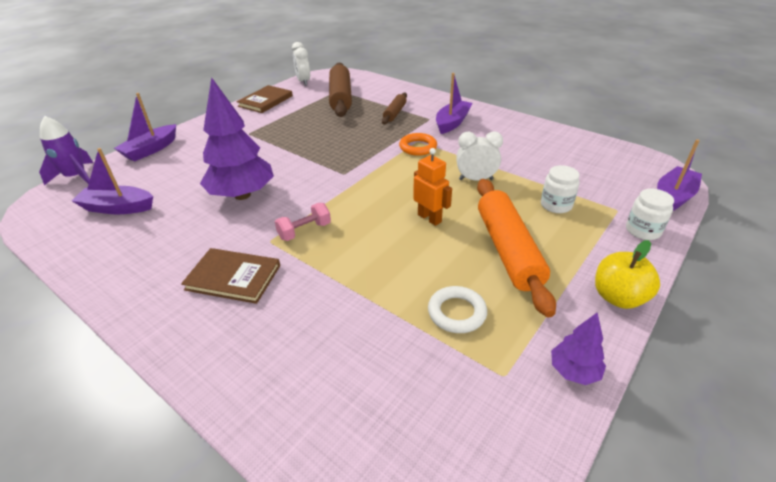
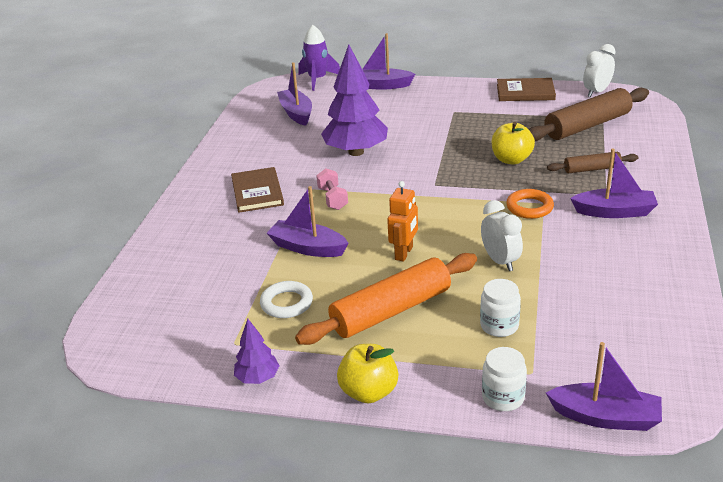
camera: 65 degrees right, 5 degrees down
(304, 231) = (332, 199): pink dumbbell -> pink dumbbell turned 45 degrees clockwise
(348, 134) = (511, 159): none -> yellow apple
(372, 271) = (307, 248): none -> purple boat

